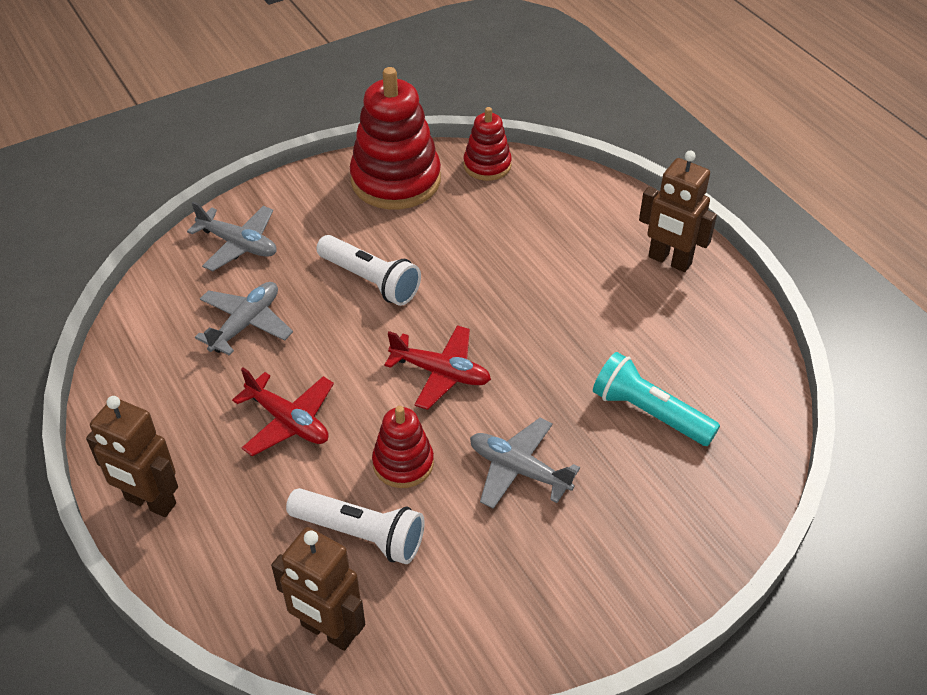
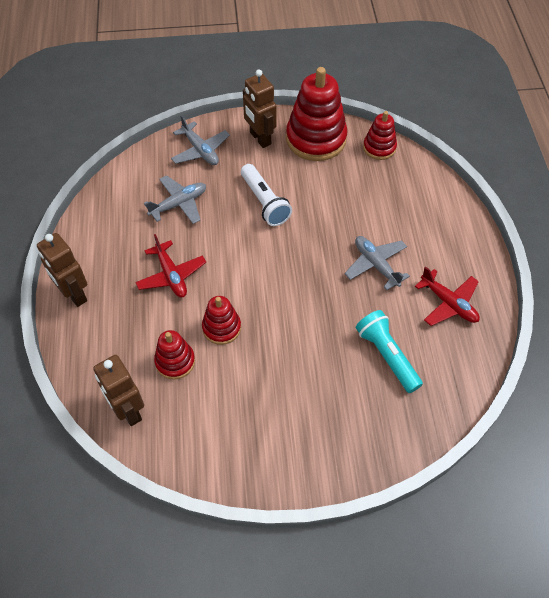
camera: 25 degrees right, 10 degrees up
(360, 534) = (175, 361): white flashlight -> red stacking toy
(441, 373) = (274, 279): red plane -> red plane (448, 303)
(519, 470) = (286, 360): grey plane -> grey plane (376, 265)
(669, 260) = (461, 257): brown robot -> brown robot (260, 138)

